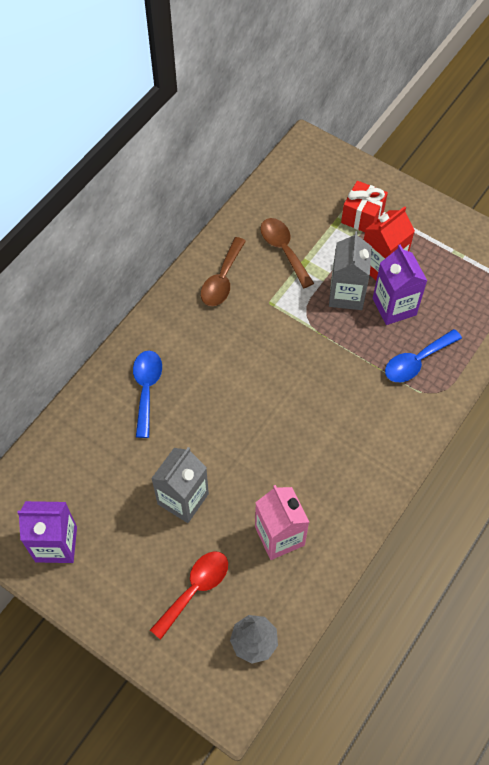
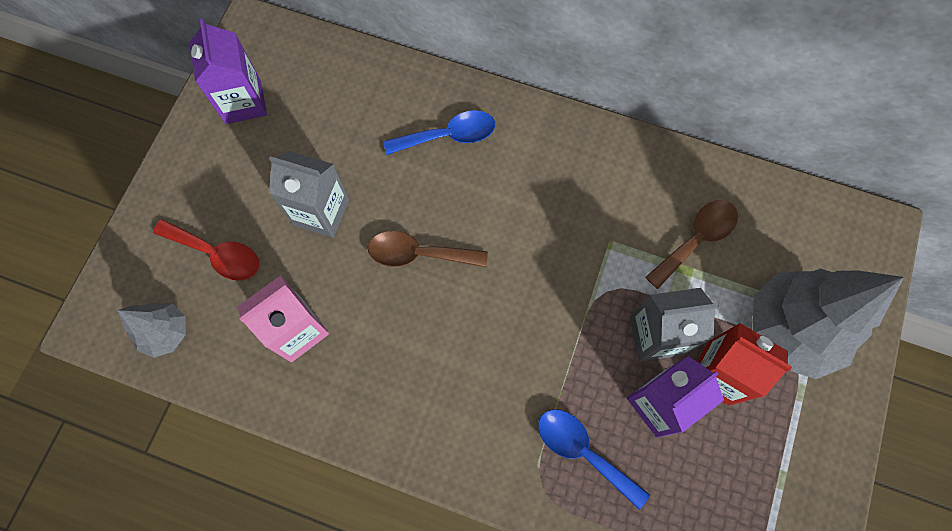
camera: 75 degrees right, 10 degrees up
(222, 280) = (624, 177): brown spoon -> brown spoon (418, 254)
(362, 217) = (790, 329): red gift -> grey tree

